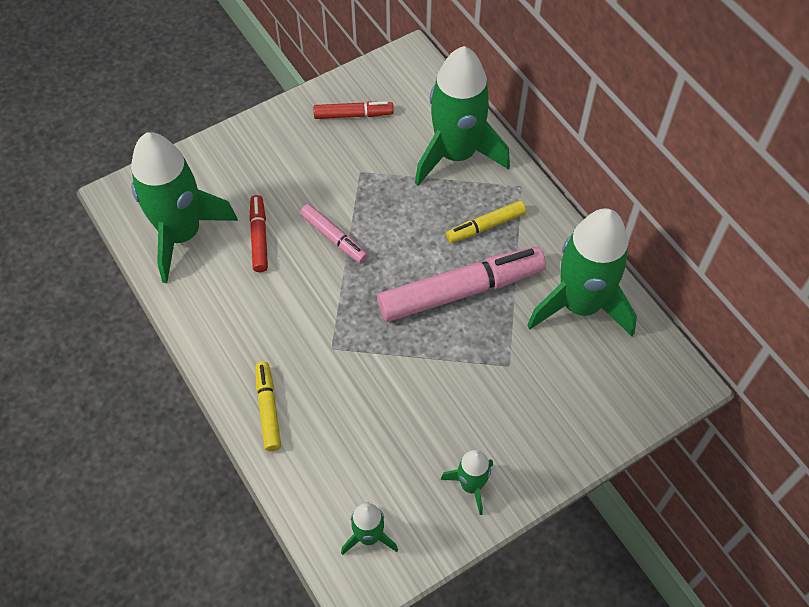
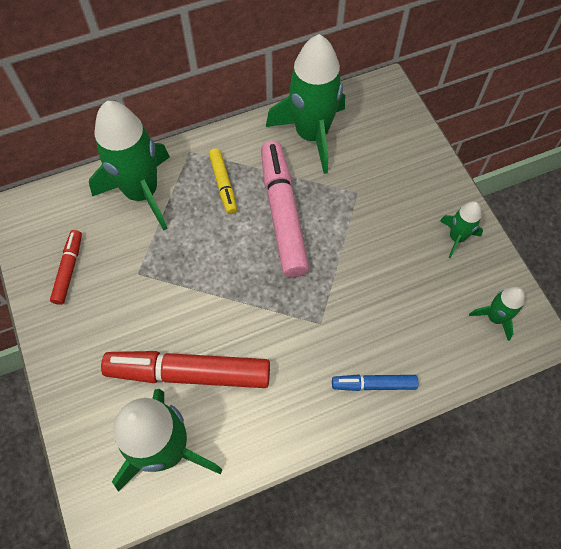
camera: 80 degrees left, 5 degrees up
(259, 237) = (189, 373): red marker -> red marker, size x1.95
(268, 409) = (374, 384): yellow marker -> blue marker
(334, 237) = (206, 306): pink marker -> none

